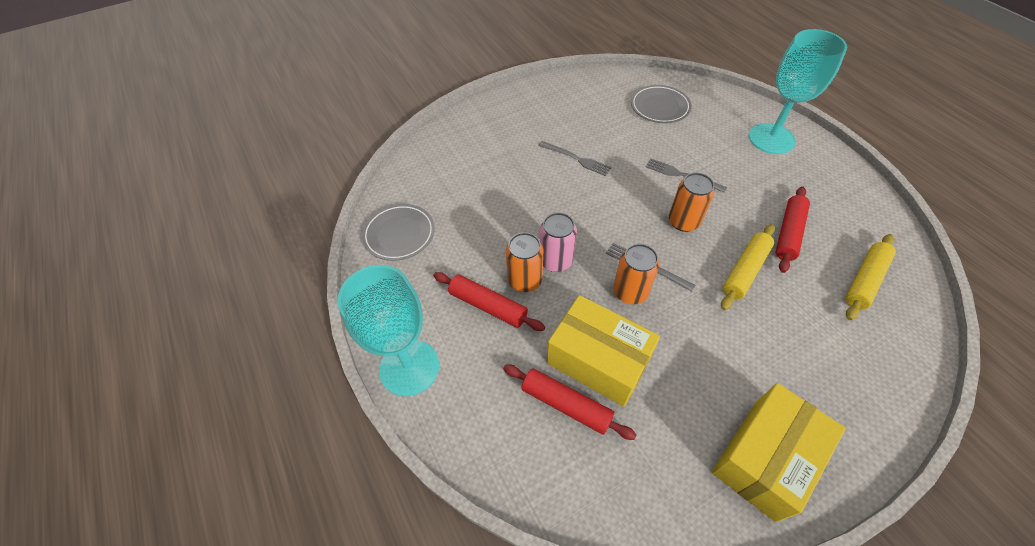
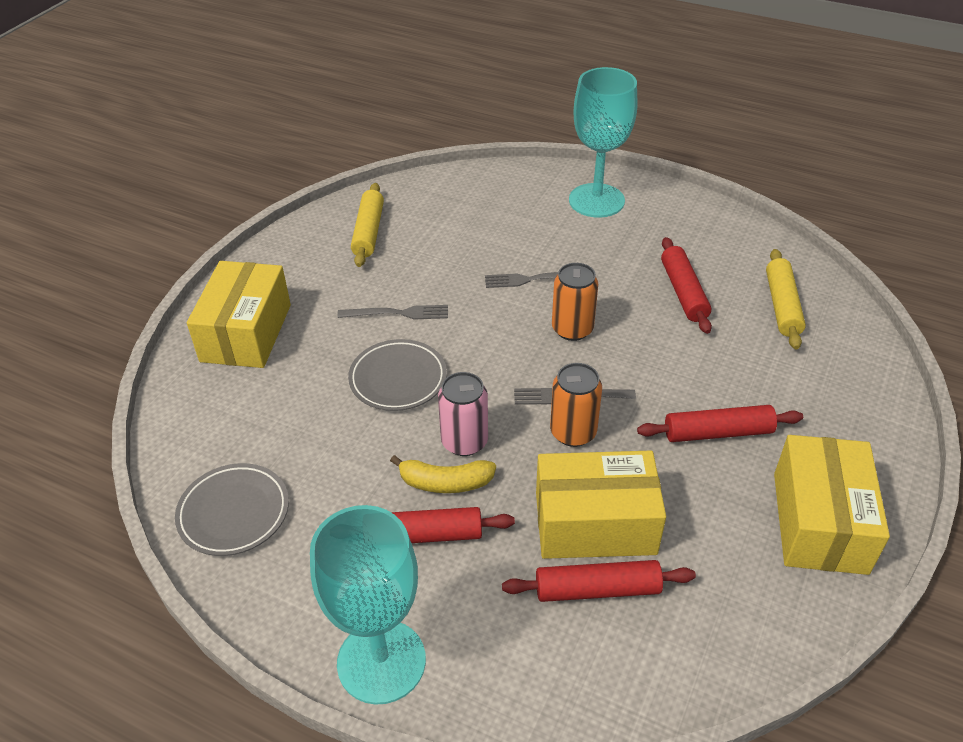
camera: 35 degrees left, 10 degrees down
(481, 132) = (246, 333): none -> yellow box
(524, 280) = (445, 482): orange can -> yellow banana
(659, 107) = (451, 213): grey plate -> grey plate (398, 379)
(735, 348) = (717, 433): none -> red rolling pin
(745, 270) = (670, 350): yellow rolling pin -> yellow rolling pin (368, 232)

